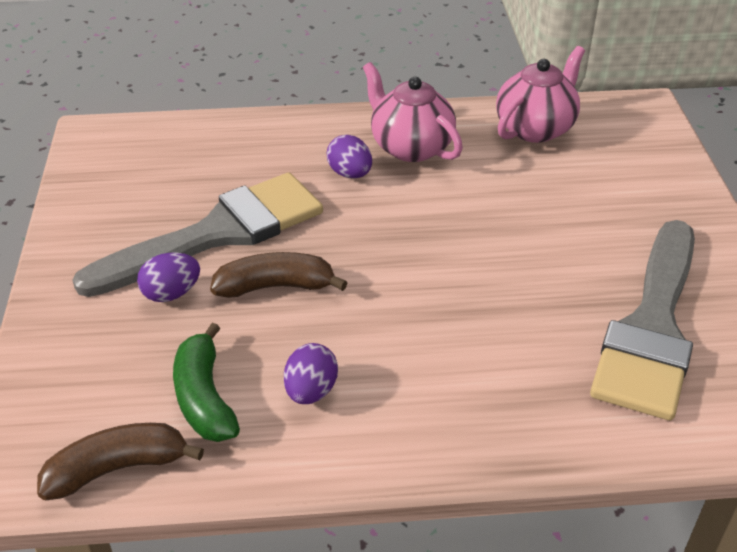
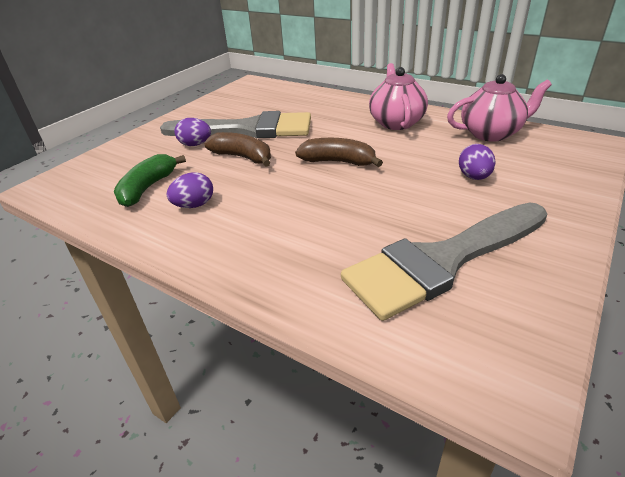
camera: 40 degrees right, 5 degrees down
(117, 468) = (77, 199): brown banana -> brown banana (338, 162)
(350, 174) = (346, 124): purple egg -> purple egg (474, 177)

